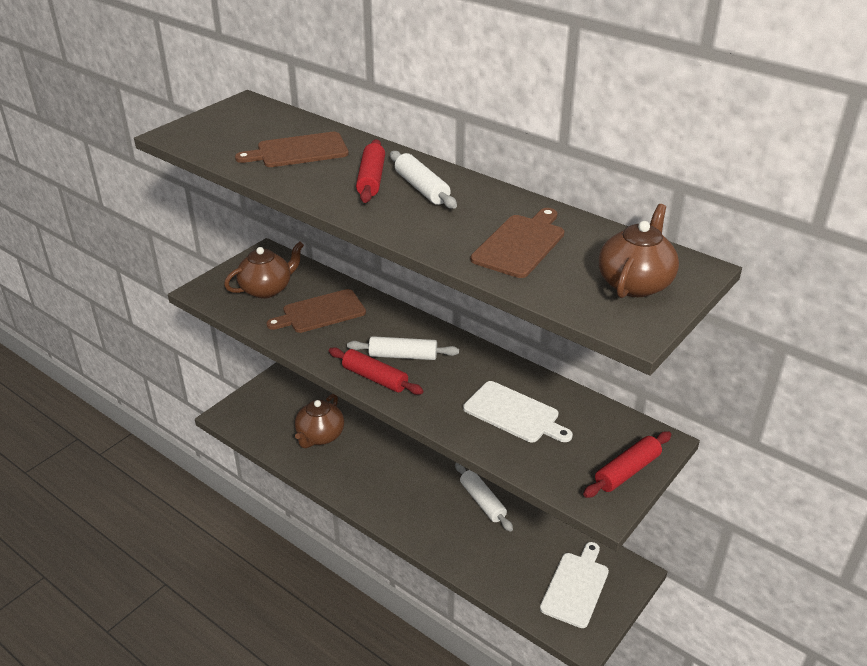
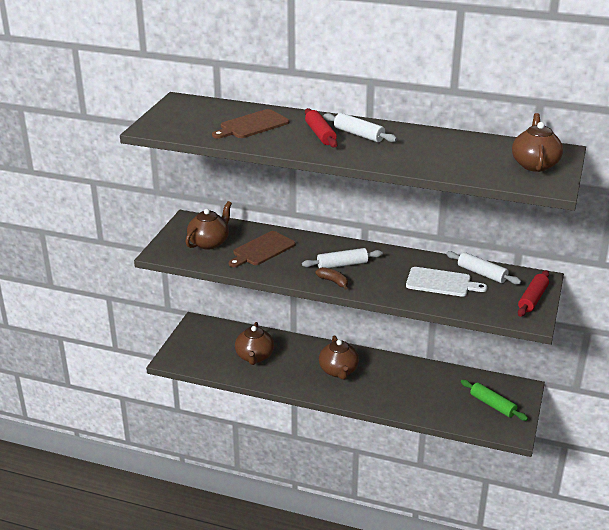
camera: 20 degrees left, 5 degrees down
(375, 378) = (333, 282): red rolling pin -> brown banana
(406, 482) = (338, 371): none -> brown teapot
(482, 501) = (400, 370): white rolling pin -> white rolling pin (482, 273)
(520, 244) = (450, 155): brown cutting board -> none
(576, 586) = (492, 405): white cutting board -> green rolling pin

